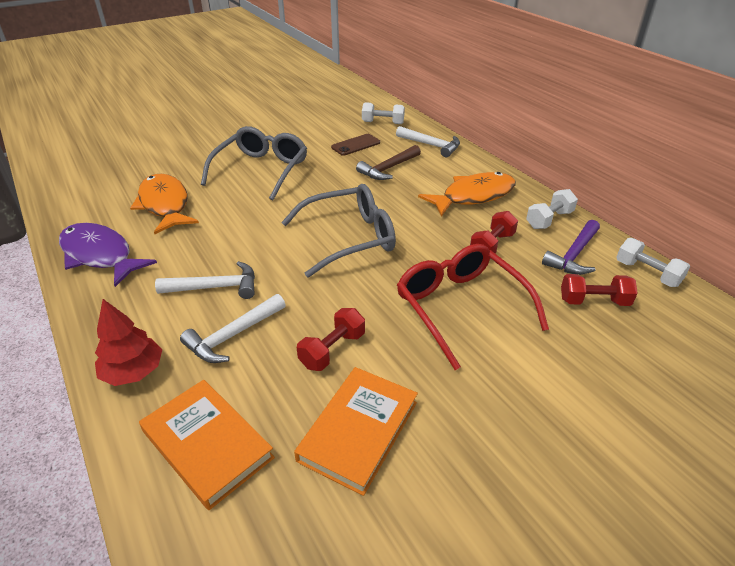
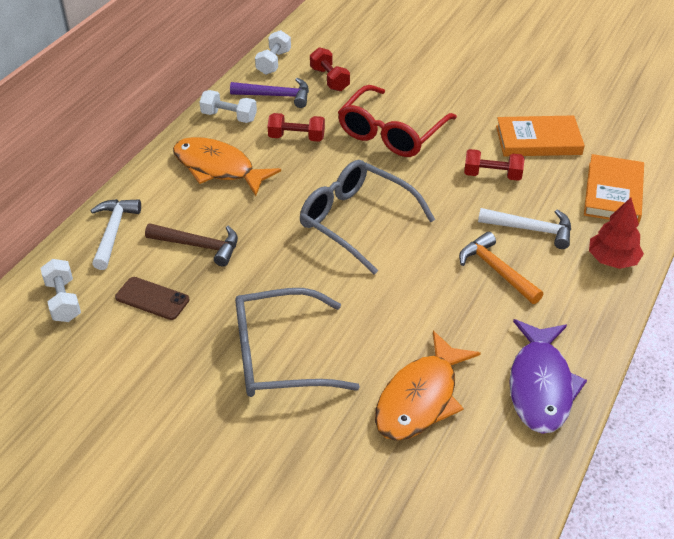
camera: 120 degrees left, 5 degrees up
(215, 287) = (496, 270): white hammer -> orange hammer

